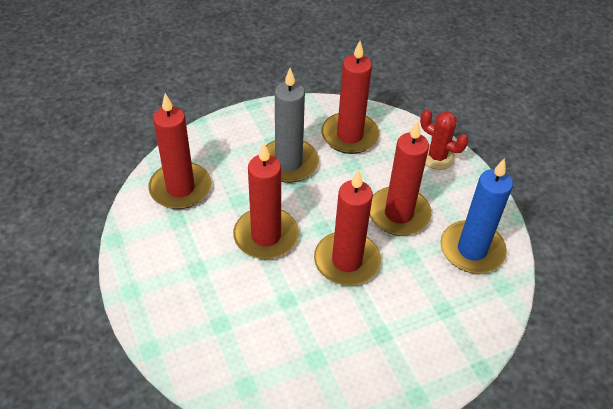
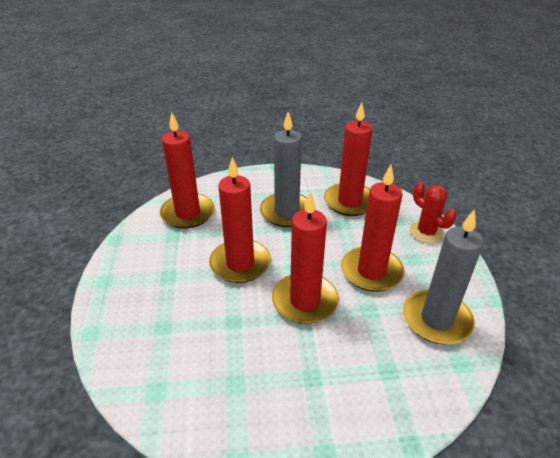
camera: 20 degrees right, 10 degrees down
(472, 250) = (436, 319): blue candle -> grey candle

